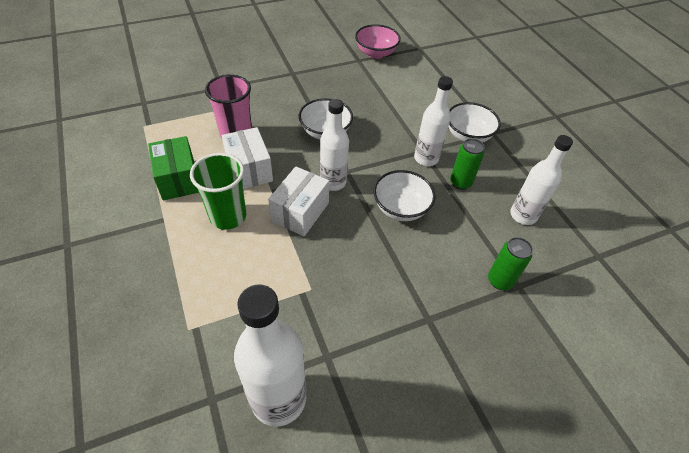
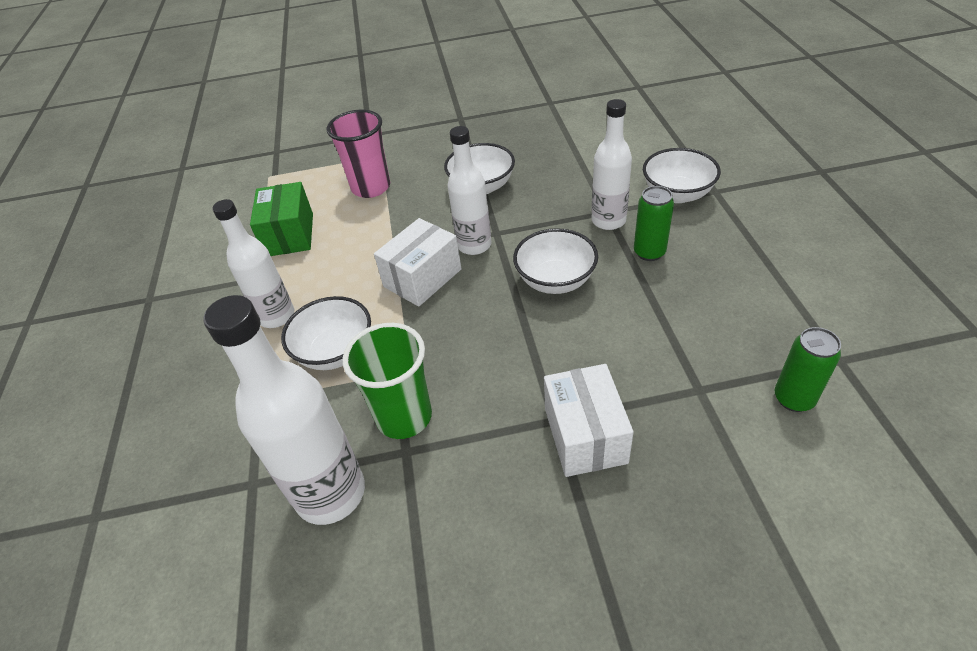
camera: 20 degrees right, 5 degrees down
(228, 216) = (333, 278): green cup -> green cup (404, 417)
(248, 280) = (335, 352): none -> white bowl
(249, 170) = (375, 227): white box -> white box (585, 435)
(376, 53) = (575, 94): pink bowl -> none
(500, 280) = (672, 380): green can -> green can (794, 398)
(523, 215) = (732, 298): white bottle -> white bottle (277, 316)

